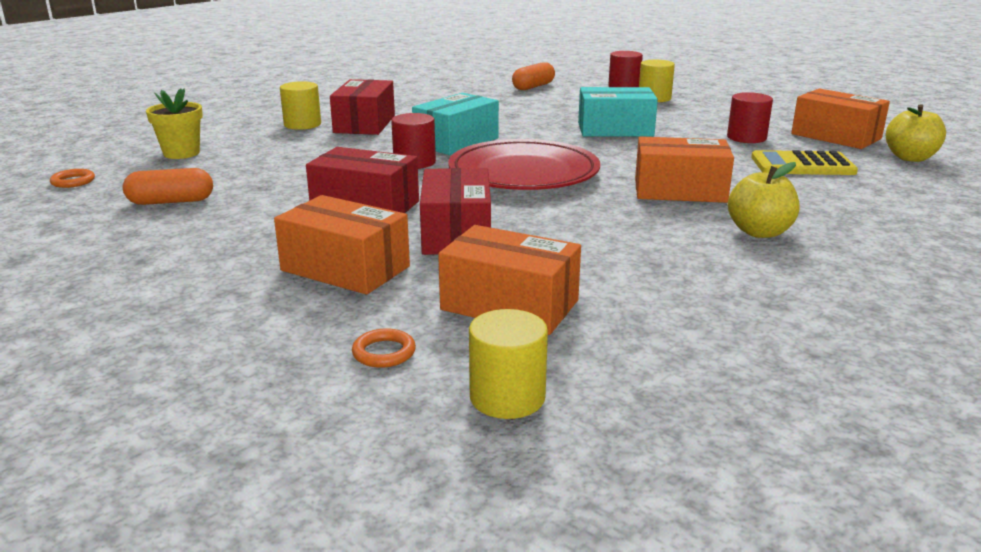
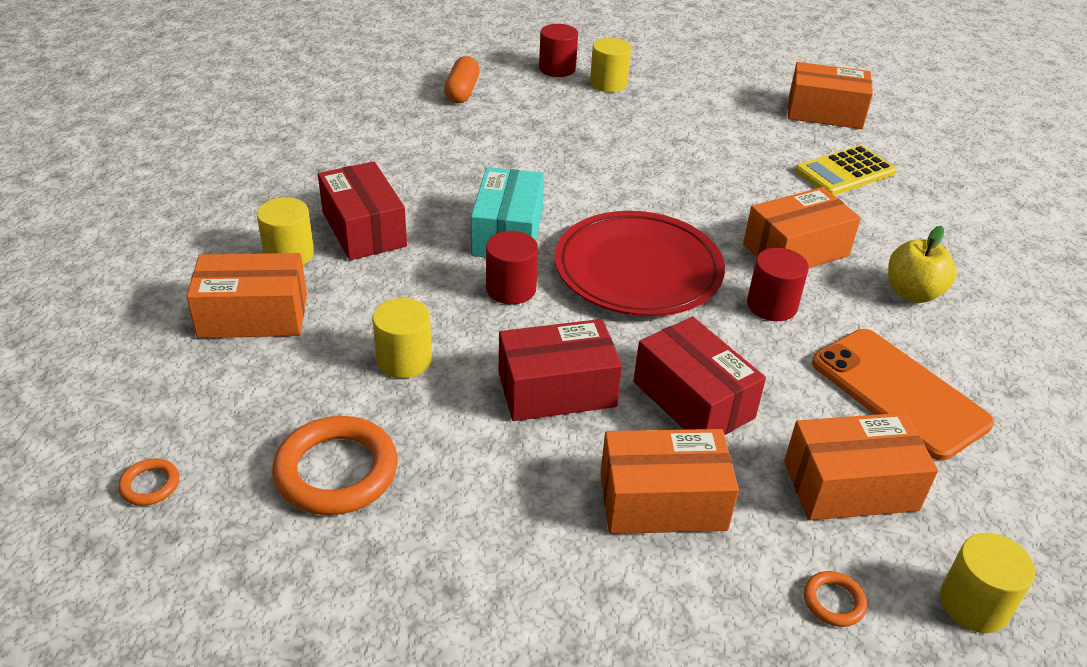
camera: 35 degrees left, 15 degrees up
(171, 201) = (336, 471): orange capsule -> orange ring
(181, 153) = (214, 370): yellow flower pot -> none
(239, 140) = (253, 315): none -> orange box
(291, 173) = (404, 360): none -> yellow cylinder
(615, 129) = (635, 158): turquoise box -> none
(646, 275) = (898, 393): none -> orange phone
(746, 138) = (759, 137): red cylinder -> red cylinder (772, 305)
(910, 158) = (907, 133): yellow apple -> none

